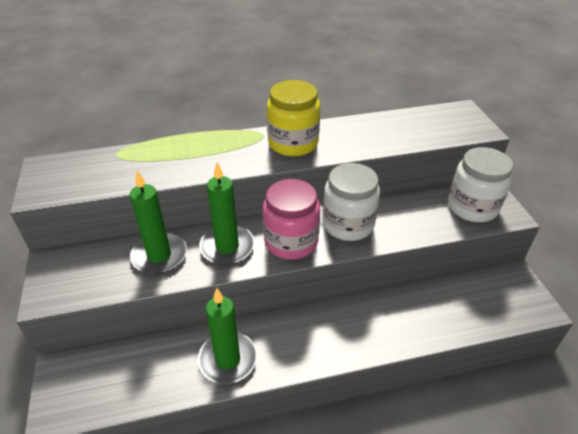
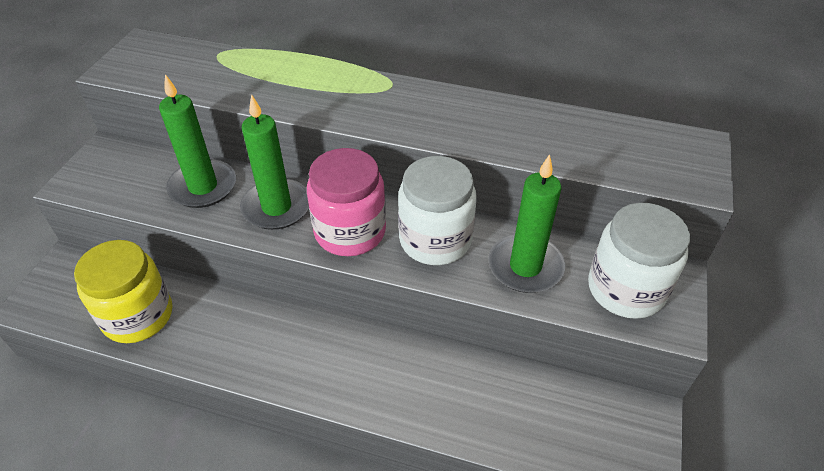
camera: 30 degrees right, 5 degrees up
(228, 359) = (214, 335): green candle -> green candle (525, 266)
(293, 143) = (417, 108): yellow jar -> yellow jar (138, 315)

